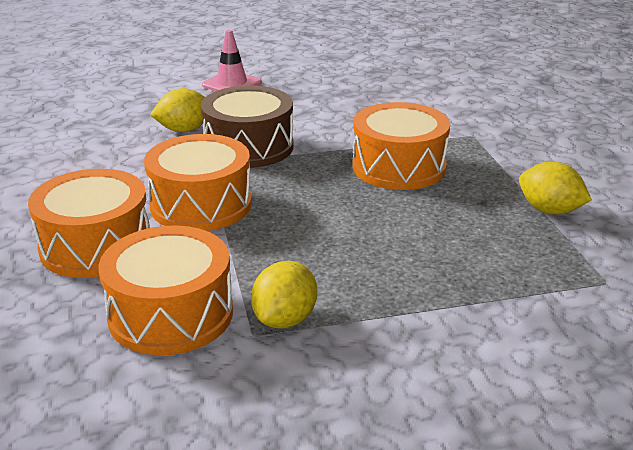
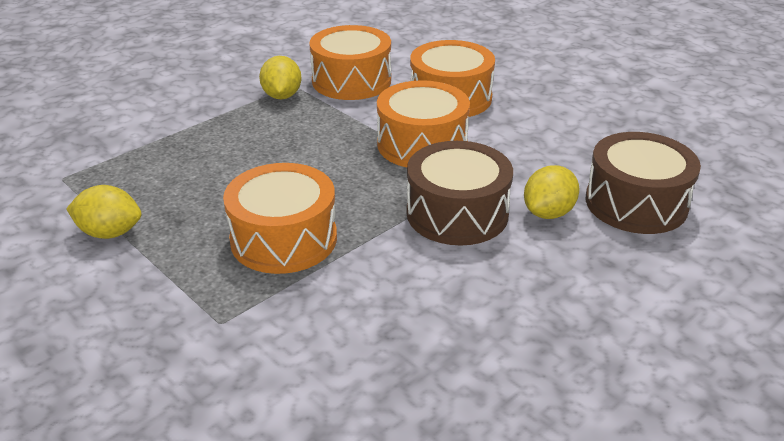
camera: 150 degrees right, 5 degrees up
(116, 119) = (636, 203): none -> brown drum
(231, 84) = (614, 314): pink traffic cone -> none

